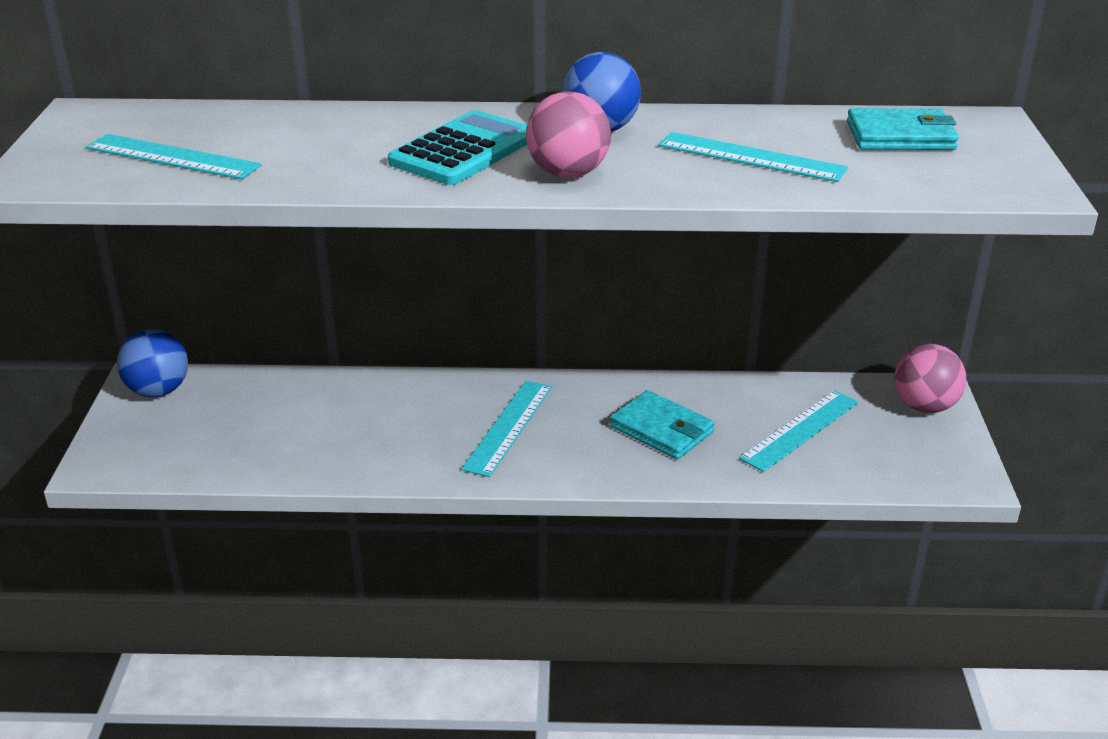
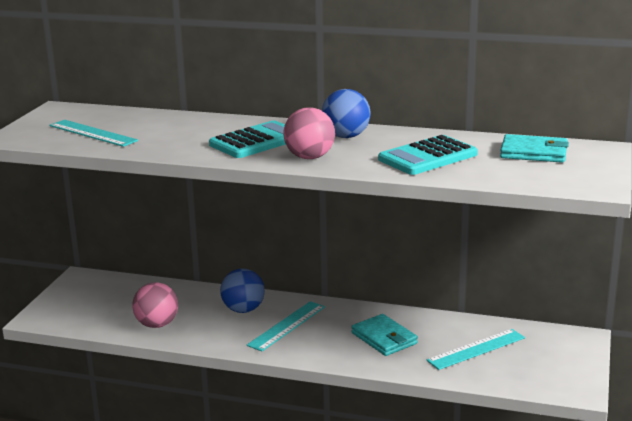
camera: 15 degrees right, 10 degrees down
(158, 391) = (87, 283): blue ball -> blue ball (243, 310)
(751, 157) = (428, 157): turquoise ruler -> turquoise calculator
(924, 406) = (570, 345): pink ball -> pink ball (157, 324)

